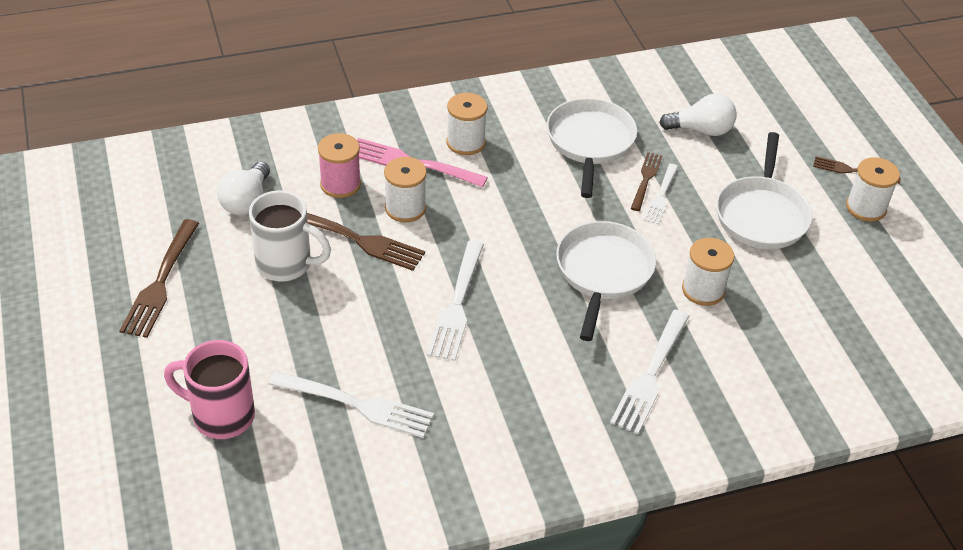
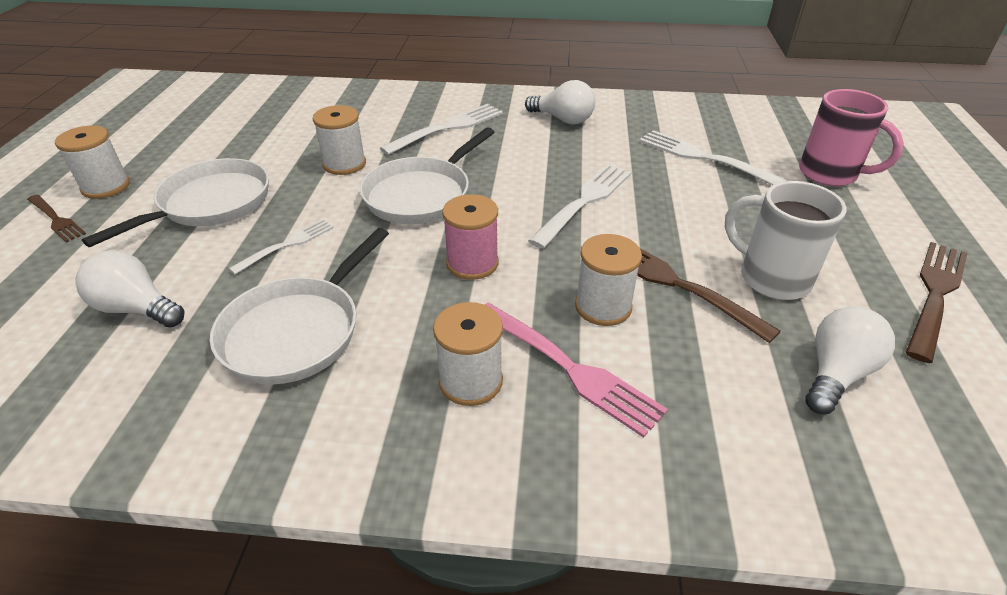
camera: 155 degrees left, 5 degrees down
(340, 184) = (687, 363): pink spool -> pink spool (472, 263)
(534, 432) = (563, 119): none -> white light bulb
(646, 179) = (281, 266): brown fork -> none

